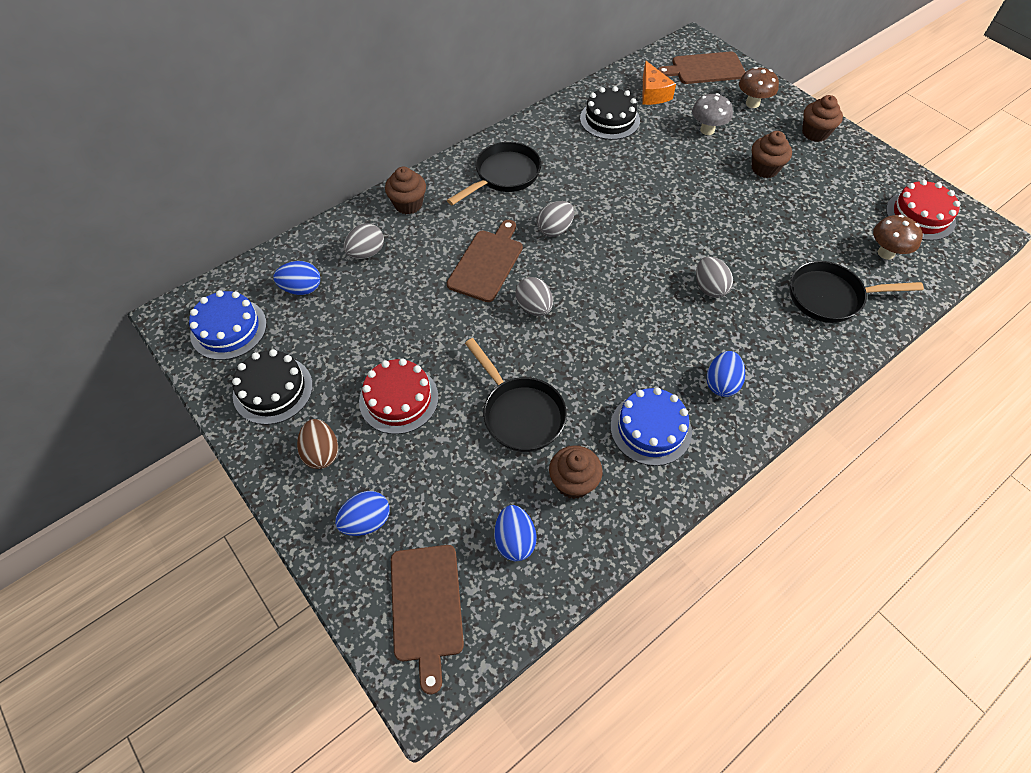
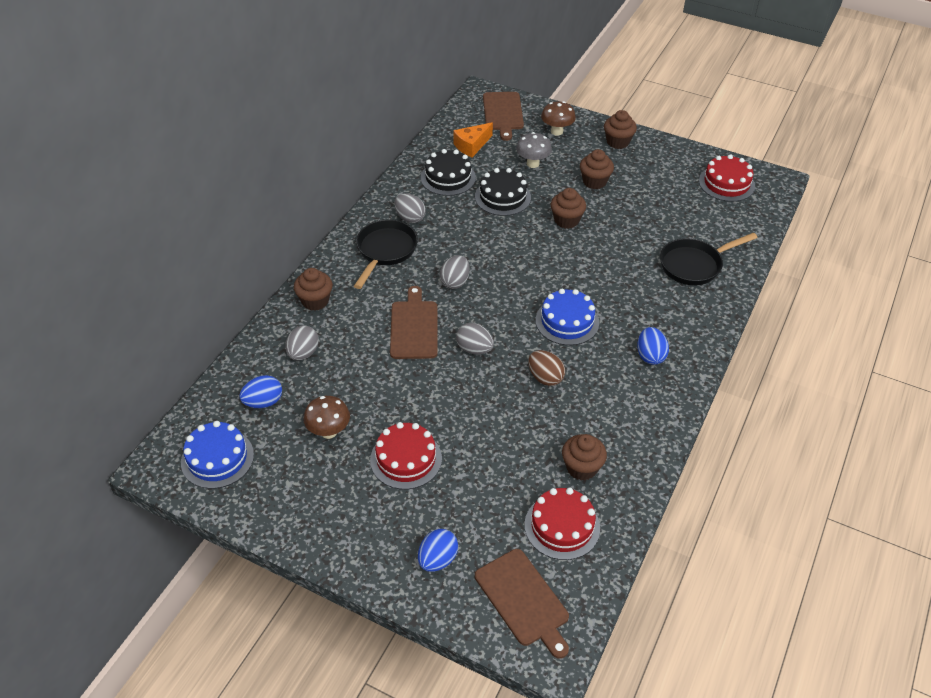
camera: 25 degrees left, 10 degrees down
(273, 390) = (292, 492): black cake -> black cake (502, 197)
(322, 452) = (367, 524): brown egg -> brown egg (545, 377)
(514, 540) = (562, 526): blue egg -> red cake
(520, 413) = (511, 433): black pan -> none
(650, 429) = (617, 407): blue cake -> blue cake (567, 321)
(653, 93) = (471, 146): orange cheese -> orange cheese turned 90 degrees clockwise
(705, 69) = (503, 113): brown cutting board -> brown cutting board turned 60 degrees counterclockwise
(709, 288) = (602, 288): grey egg -> grey egg (410, 218)
(710, 201) = (566, 220): none -> brown cupcake
(886, 253) = (716, 219): brown mushroom -> brown mushroom (329, 431)

